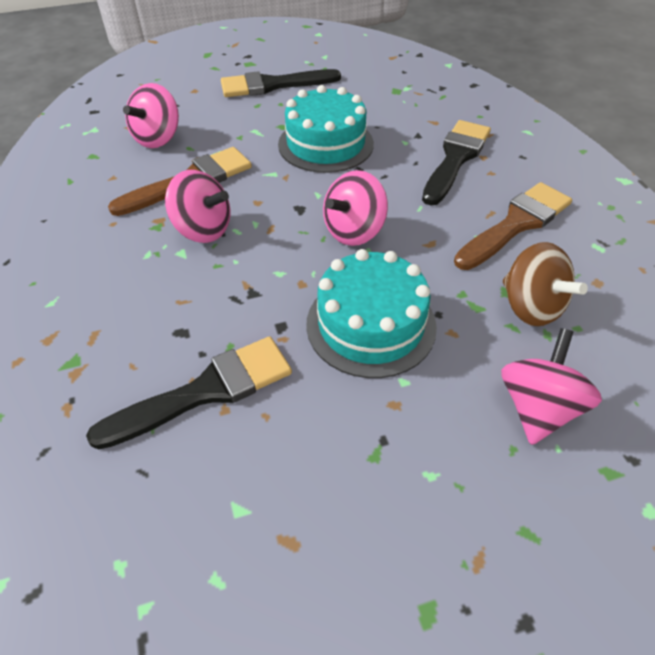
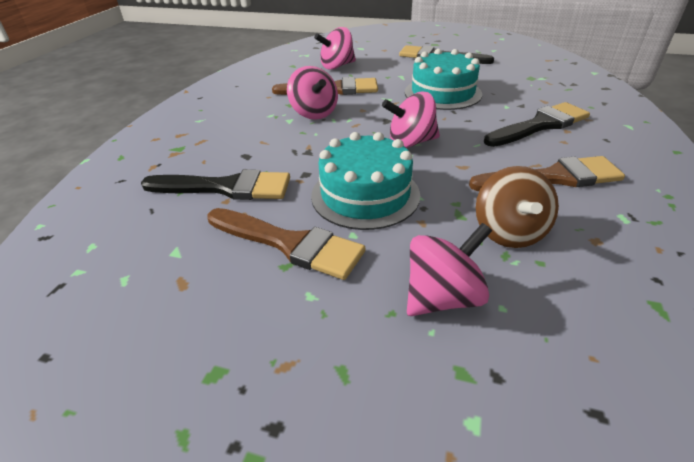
camera: 35 degrees right, 10 degrees down
(354, 427) = (290, 244): none -> brown brush

